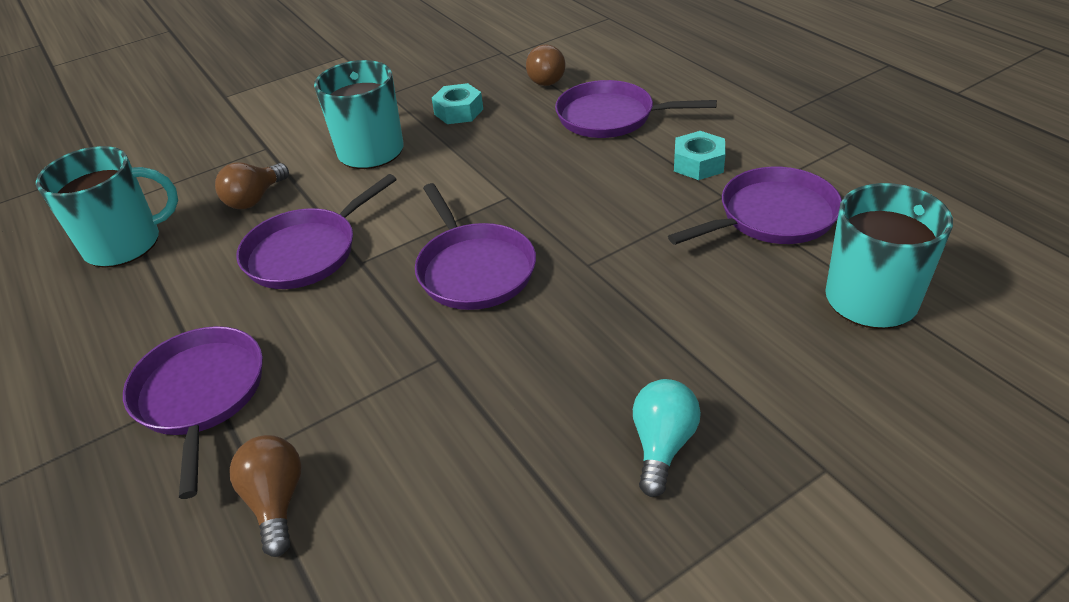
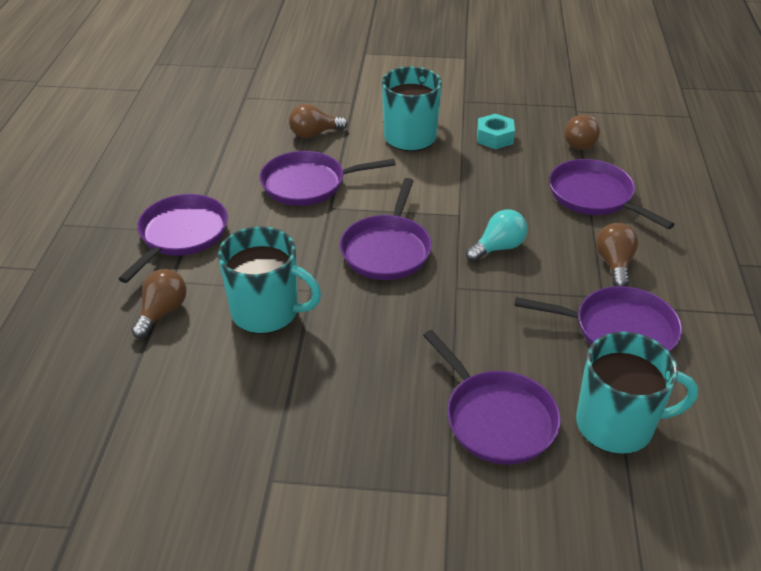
camera: 35 degrees right, 0 degrees up
(125, 244) = (224, 125): turquoise mug -> turquoise mug (267, 312)
(662, 445) = (373, 416): turquoise light bulb -> turquoise light bulb (498, 248)
(698, 164) = (614, 264): turquoise nut -> brown light bulb
(775, 362) = (497, 418): none -> purple pan

